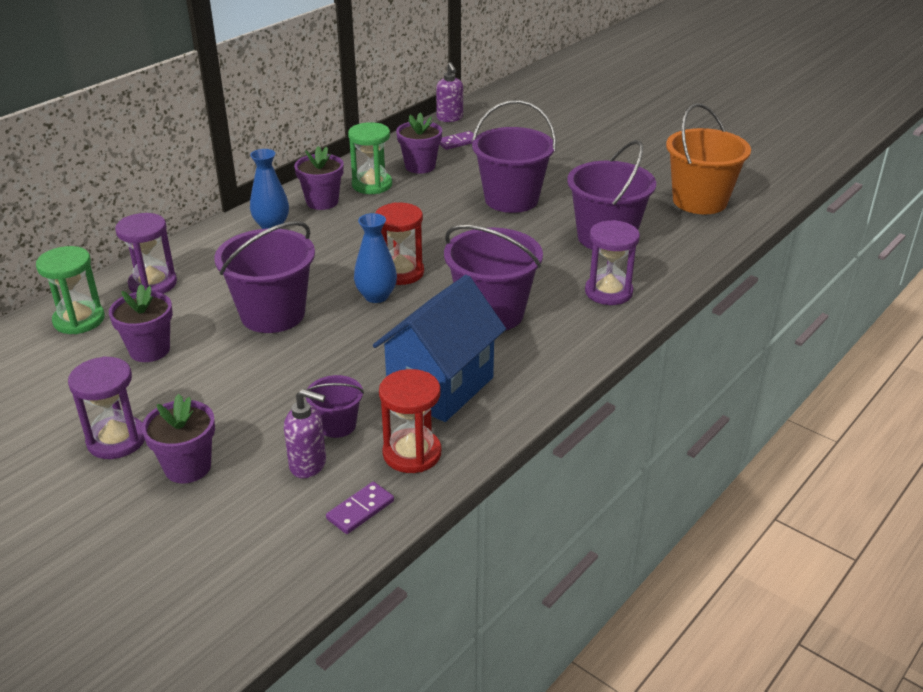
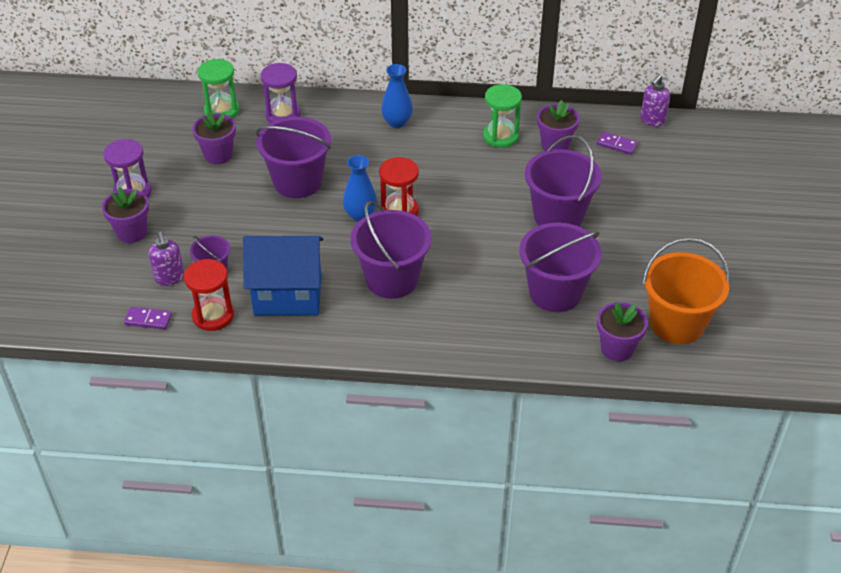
camera: 55 degrees right, 10 degrees up
(322, 202) = (451, 127): purple flower pot -> purple flower pot (617, 349)
(608, 292) = (477, 327): purple hourglass -> none

